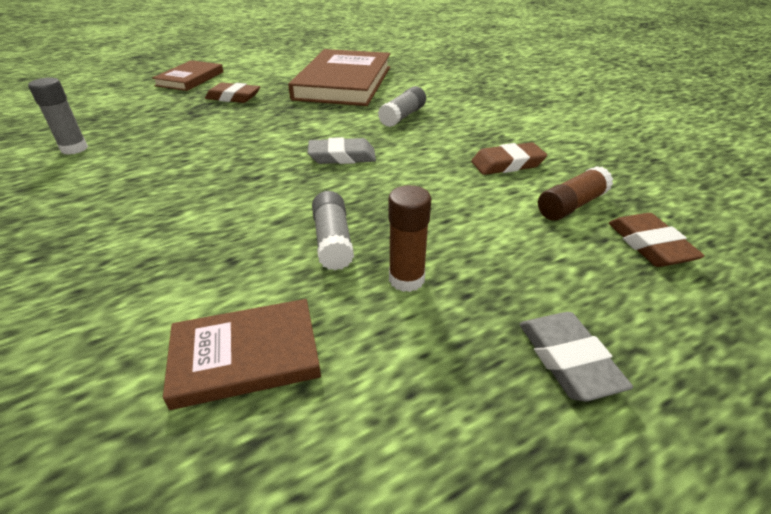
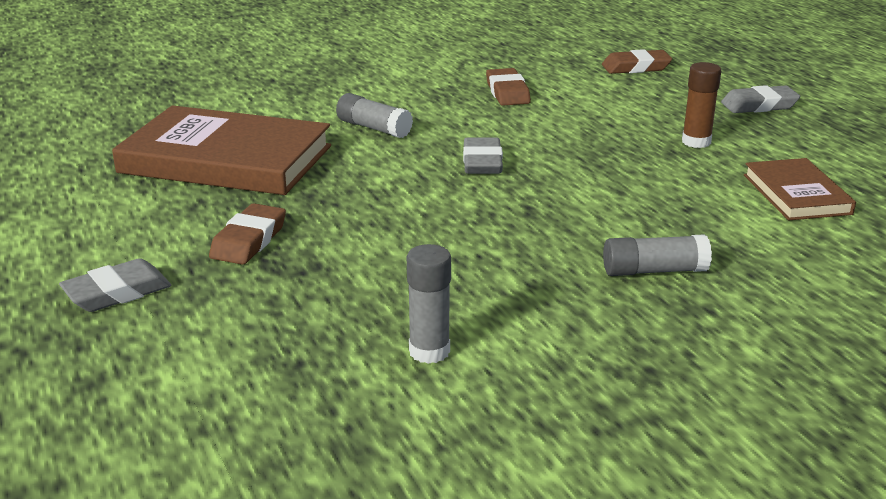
camera: 85 degrees left, 10 degrees down
(190, 79) = (117, 292): brown book -> grey eraser
(333, 241) = (650, 167): grey glue stick -> grey glue stick (654, 271)
(571, 205) = (583, 80): brown glue stick -> none

